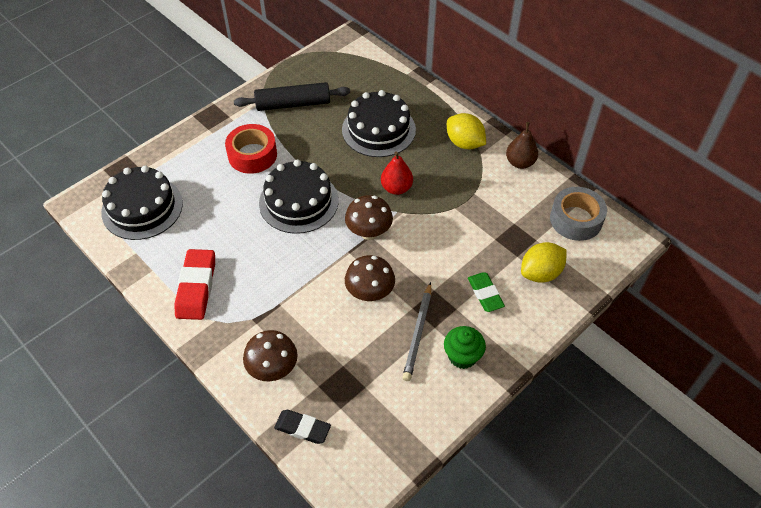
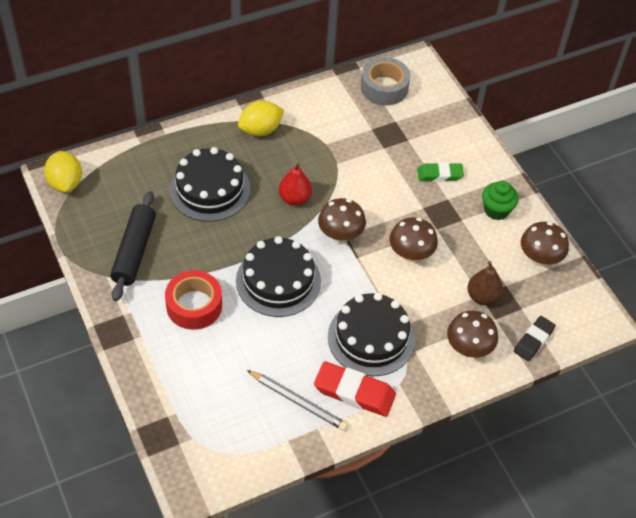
camera: 75 degrees left, 0 degrees up
(142, 207) = (226, 424): black cake -> black cake (371, 338)
(414, 412) = (539, 258): none -> brown mushroom
(418, 333) = (464, 233): grey pencil -> grey pencil (298, 402)
(520, 162) = (303, 99): brown pear -> brown pear (482, 297)
(540, 273) = (431, 131): yellow lemon -> yellow lemon (65, 183)

